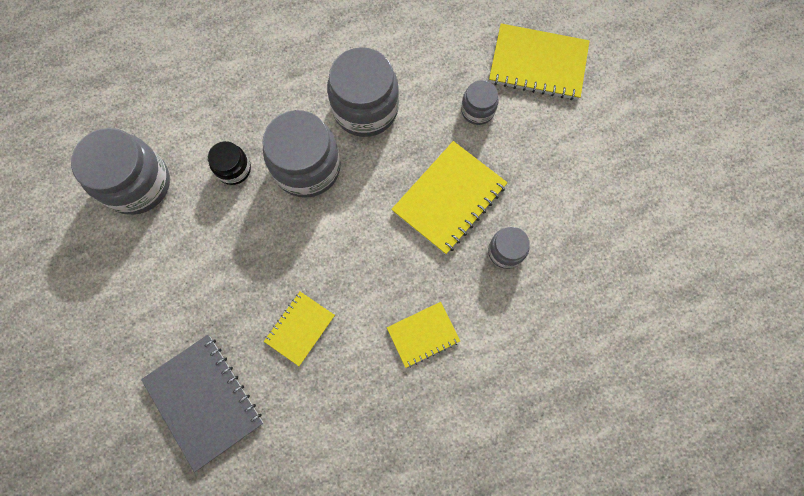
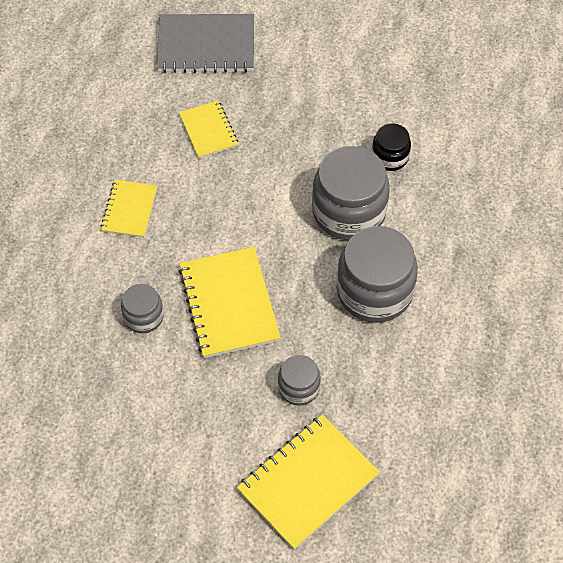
camera: 125 degrees right, 15 degrees down
(137, 184) = (428, 84): grey jar -> none

